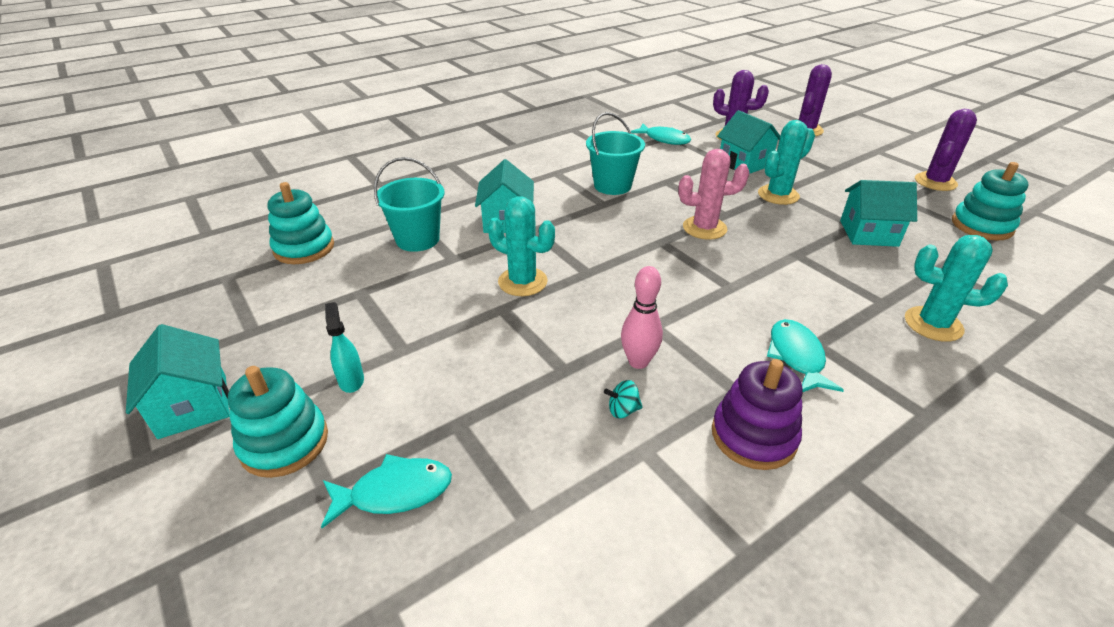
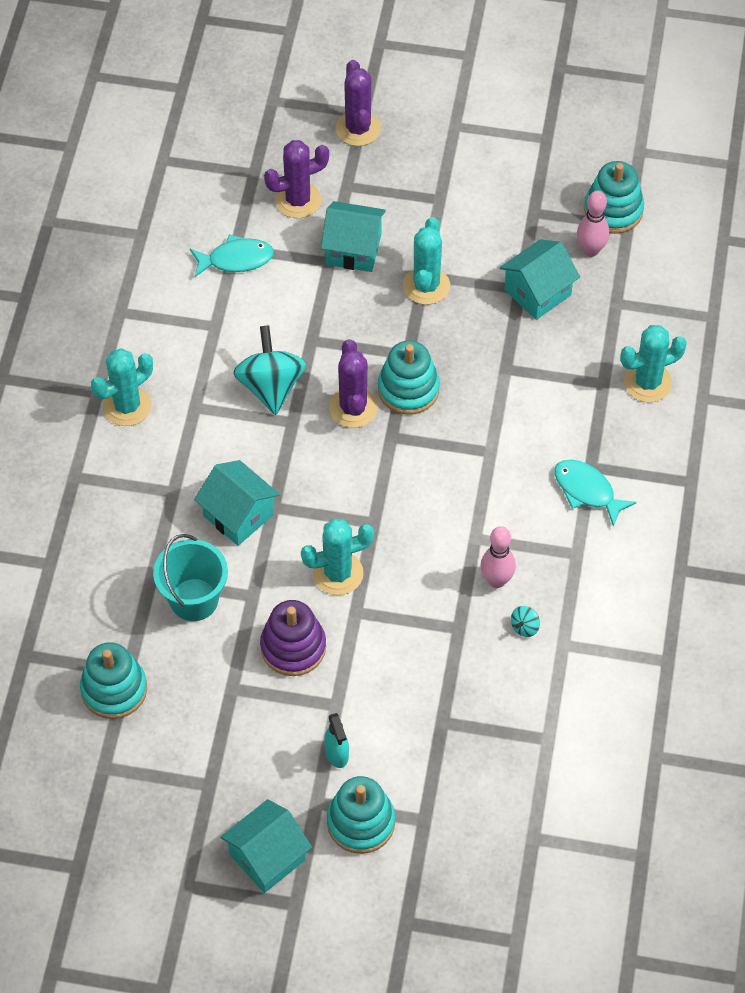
camera: 45 degrees left, 20 degrees up
(193, 406) = (267, 857): turquoise house -> turquoise house turned 60 degrees counterclockwise
(351, 380) = (337, 754): turquoise spray bottle -> turquoise spray bottle turned 135 degrees counterclockwise
(394, 492) = (462, 788): turquoise fish -> none
(520, 156) = (127, 406): none -> turquoise cactus
(612, 185) = (271, 386): turquoise bucket -> turquoise spinning top
(704, 228) = (408, 389): pink cactus -> turquoise stacking toy
(753, 436) = (611, 581): purple stacking toy -> purple stacking toy (293, 647)
(935, 182) = (539, 155): purple cactus -> purple cactus (353, 408)
(940, 234) = (590, 250): none -> pink bowling pin

